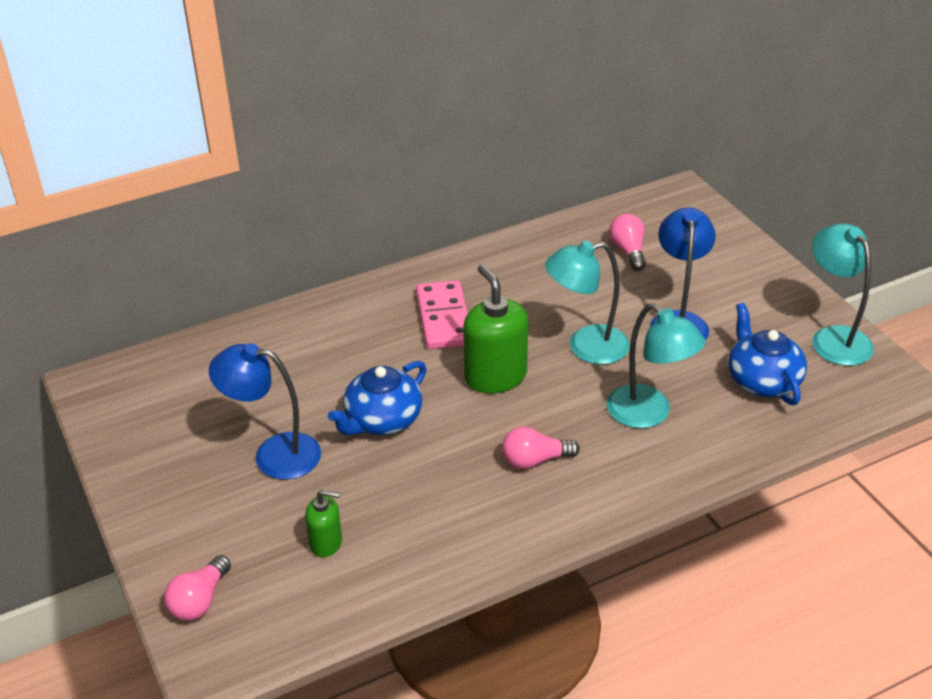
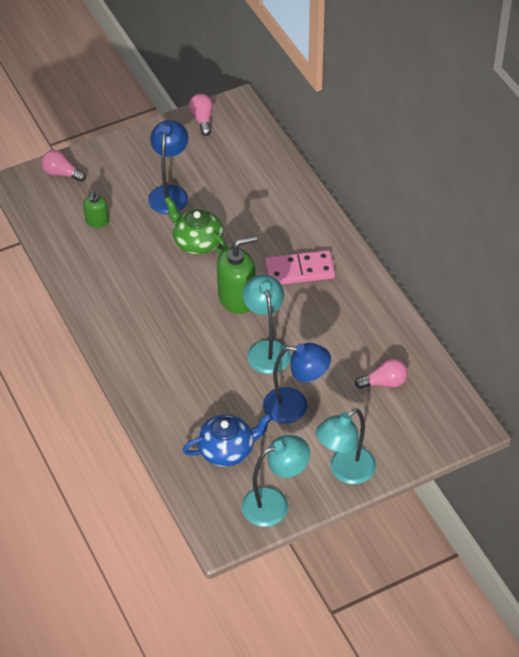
camera: 90 degrees right, 10 degrees up
(382, 420) = (197, 241): blue teapot -> green teapot
(535, 460) = (156, 317): pink light bulb -> pink light bulb (202, 119)
(649, 414) = (195, 380): turquoise lamp -> turquoise lamp (345, 471)

